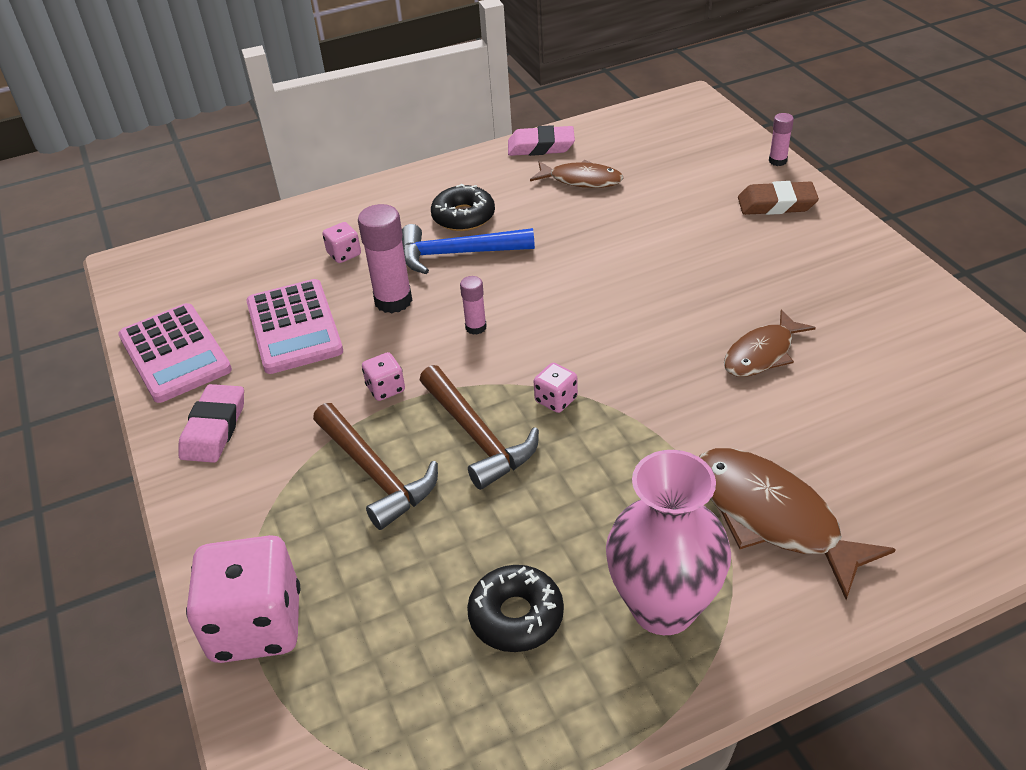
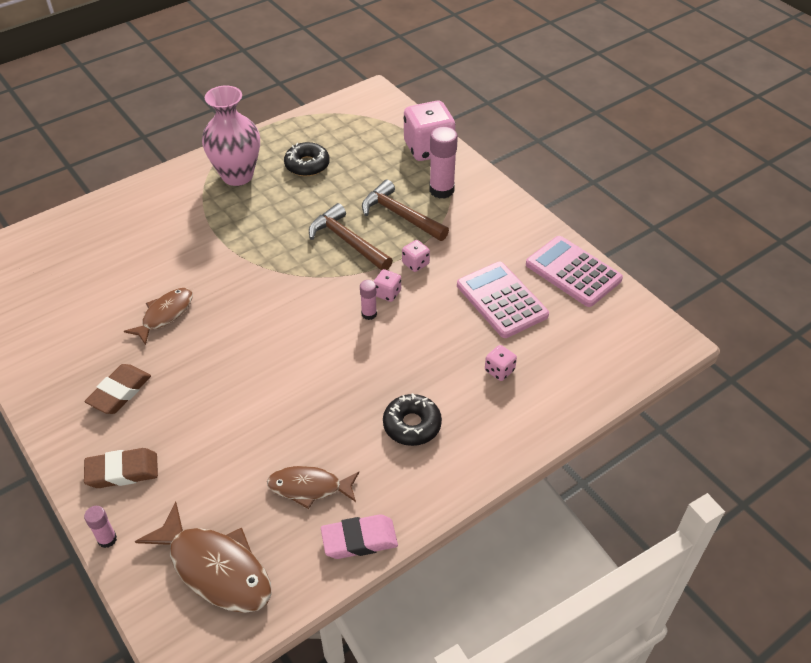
camera: 165 degrees right, 5 degrees up
(214, 428) = (510, 228): pink eraser -> none
(393, 301) = (438, 330): pink glue stick -> pink glue stick (441, 190)
(457, 254) = (404, 380): blue hammer -> none
(556, 400) = (303, 268): pink dice -> pink dice (387, 293)
(772, 517) = (177, 218): brown fish -> brown fish (215, 568)
(801, 271) = (120, 392): none -> brown eraser

